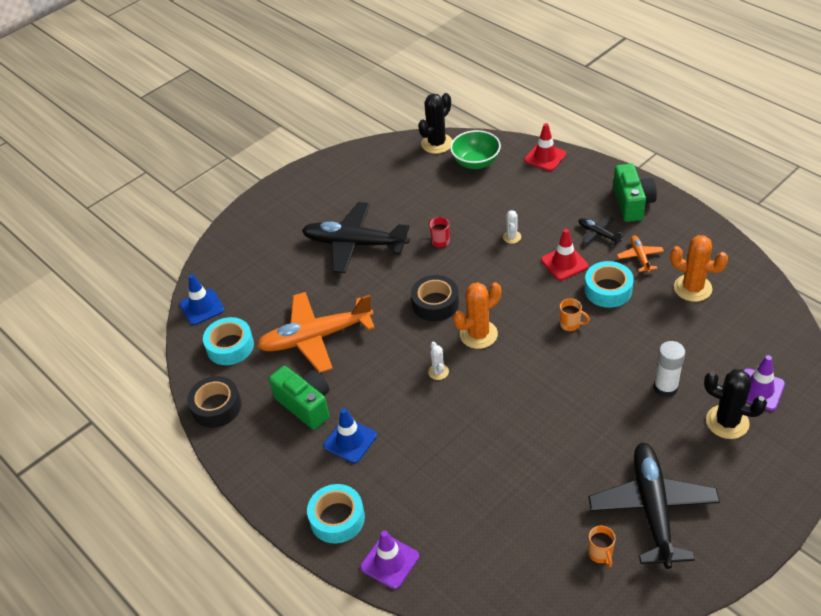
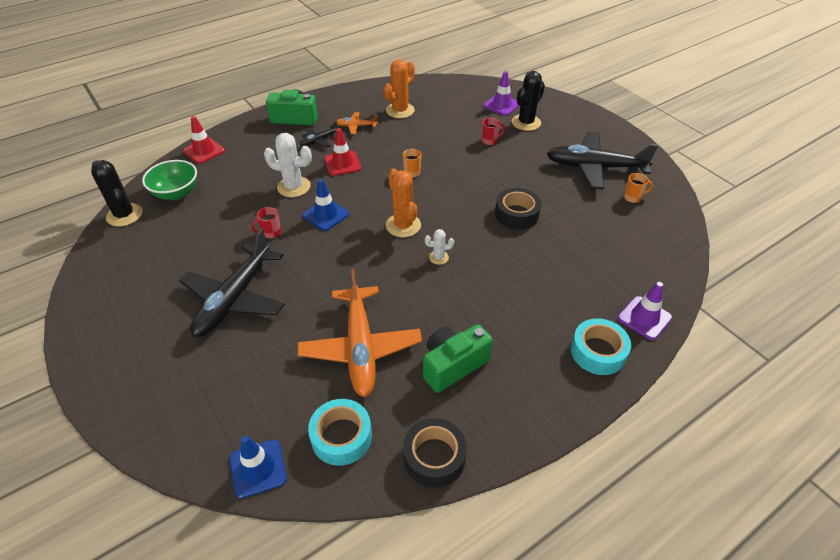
camera: 85 degrees left, 0 degrees up
(350, 441) = (507, 332): blue traffic cone -> blue traffic cone (326, 215)
(435, 303) = (353, 248): black tape -> black tape (516, 214)
(512, 237) = (294, 187): white cactus -> white cactus, size x1.88
(608, 290) = (383, 147): turquoise tape -> none
(665, 387) = (490, 141): white glue stick -> red mug

